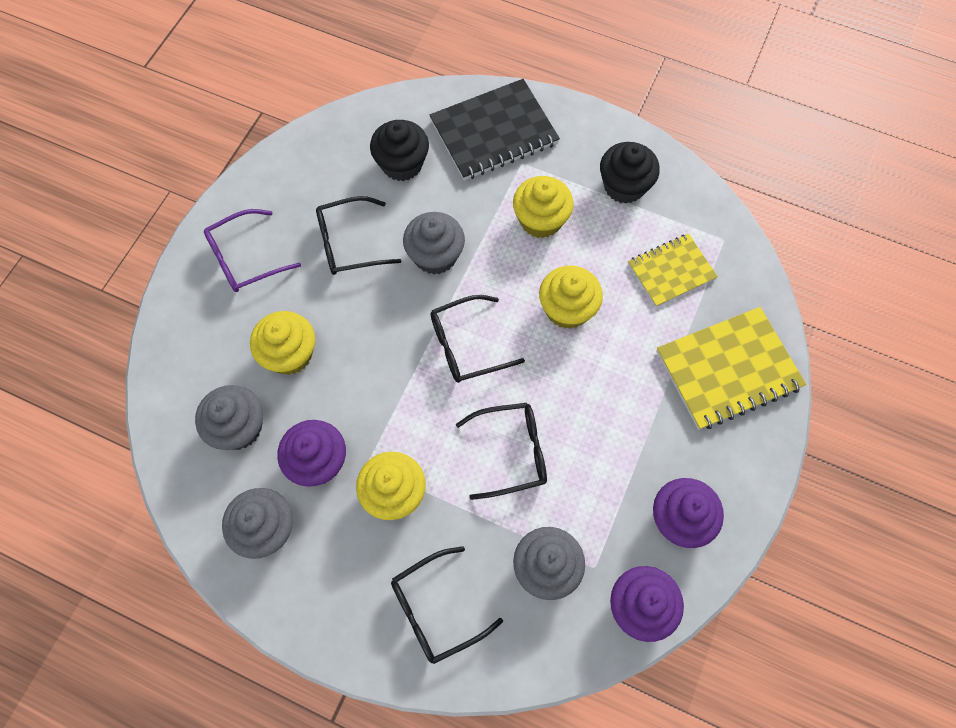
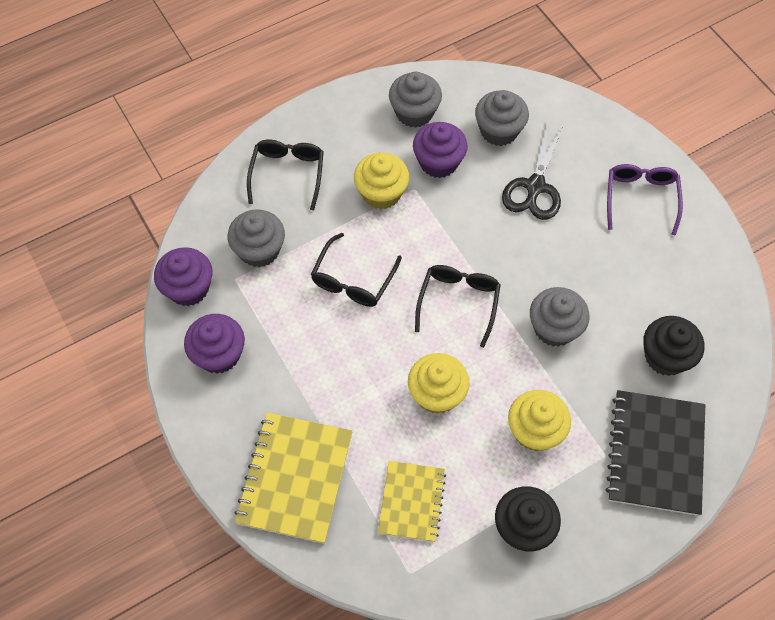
camera: 125 degrees right, 5 degrees down
(290, 354) = (535, 186): yellow cupcake -> black scissors
(349, 243) = (608, 274): black glasses -> none

